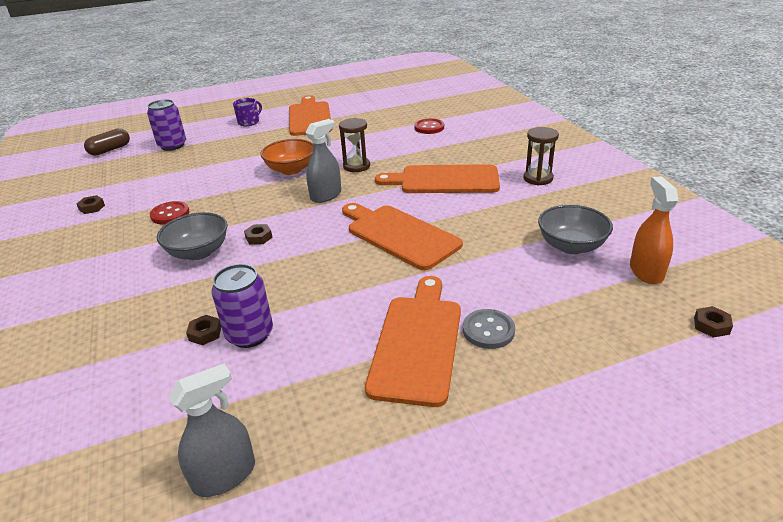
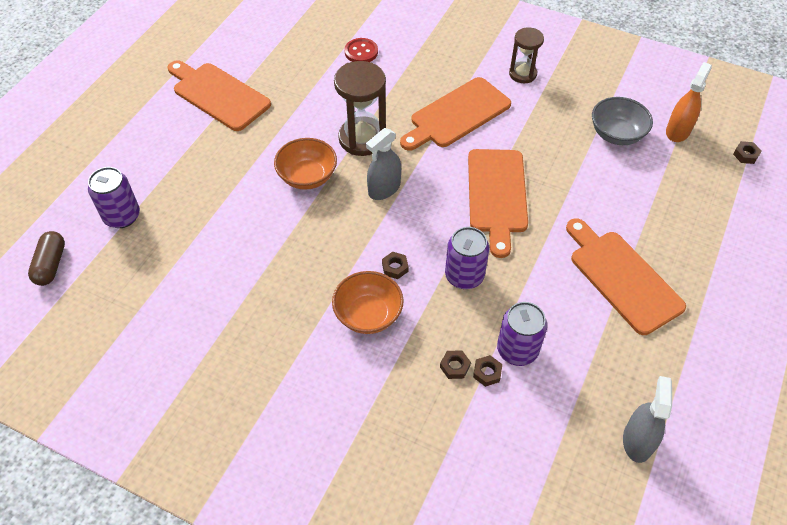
camera: 45 degrees left, 20 degrees up
(92, 207) = (177, 342): brown nut -> brown nut (455, 366)
(170, 214) = (274, 296): red button -> none
(198, 252) = (368, 314): grey bowl -> orange bowl
(249, 122) = (157, 136): purple mug -> none
(293, 267) = (464, 276): none -> purple can
(326, 195) = (384, 189): grey spray bottle -> grey spray bottle turned 135 degrees counterclockwise
(356, 166) = (362, 138): brown hourglass -> brown hourglass, size x1.61
(399, 235) = (497, 195): orange cutting board -> orange cutting board turned 90 degrees counterclockwise
(488, 330) = (648, 239): grey button -> none
(646, 271) = (678, 131): orange spray bottle -> orange spray bottle turned 75 degrees clockwise

